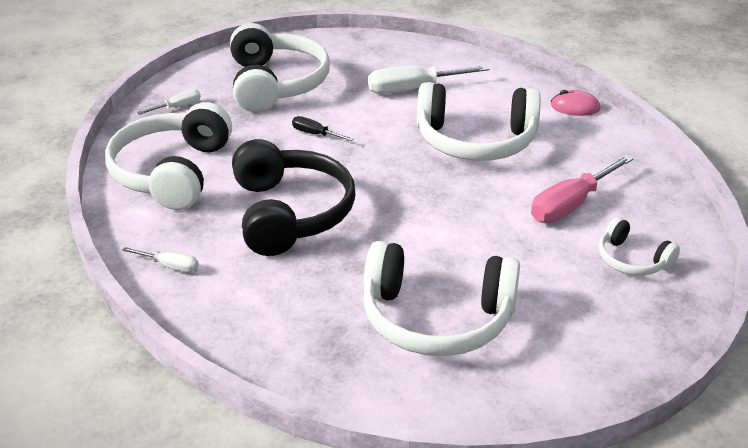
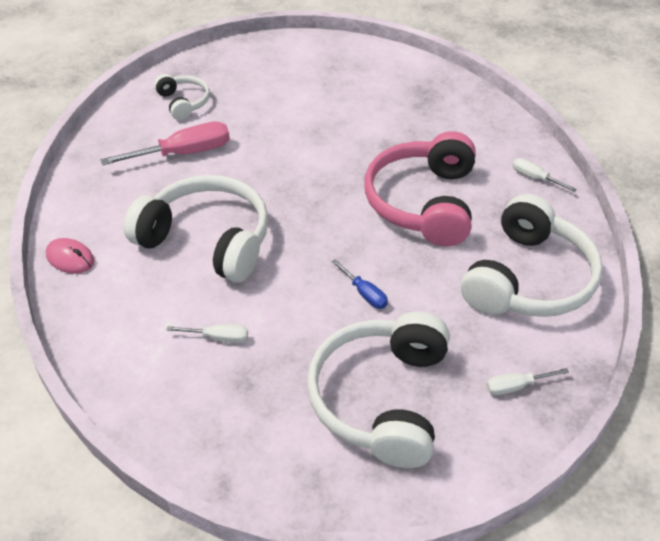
camera: 160 degrees left, 10 degrees up
(290, 213) = (423, 202): black headphones -> pink headphones
(315, 134) = (364, 293): black screwdriver -> blue screwdriver
(413, 89) = (218, 337): white screwdriver -> white screwdriver, size x0.52
(436, 318) = (349, 97): white headphones -> none

